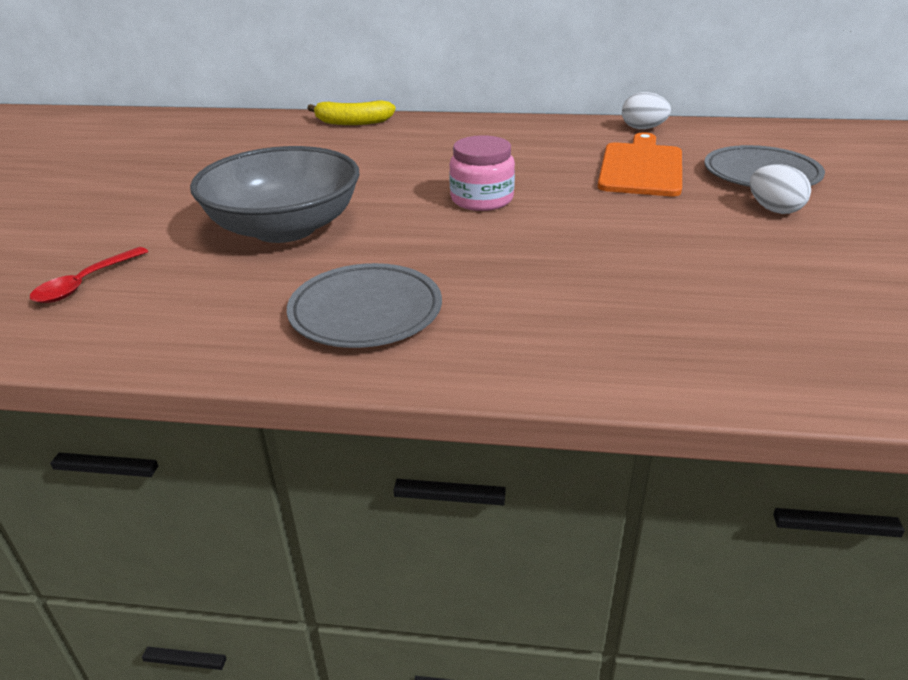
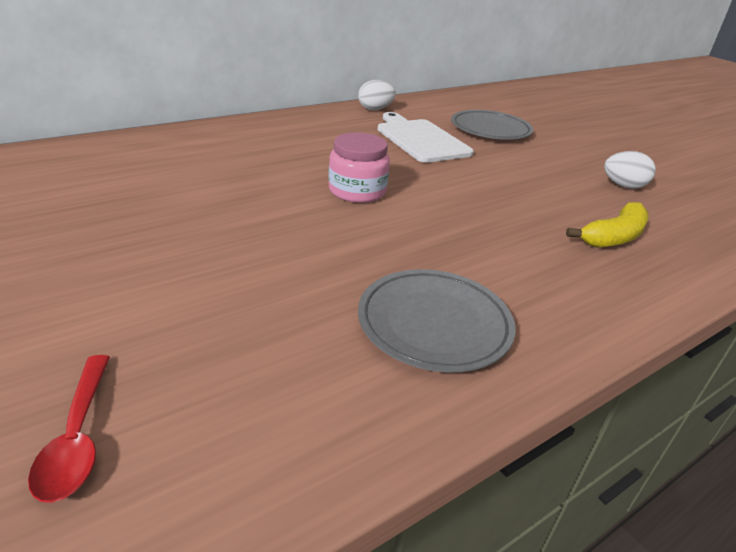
camera: 45 degrees left, 0 degrees up
(285, 228) = (228, 271): grey bowl -> none
(353, 122) = (124, 144): yellow banana -> yellow banana (613, 237)
(641, 168) = (420, 139): orange cutting board -> white cutting board
(774, 210) = (533, 152): white egg -> white egg (623, 186)

